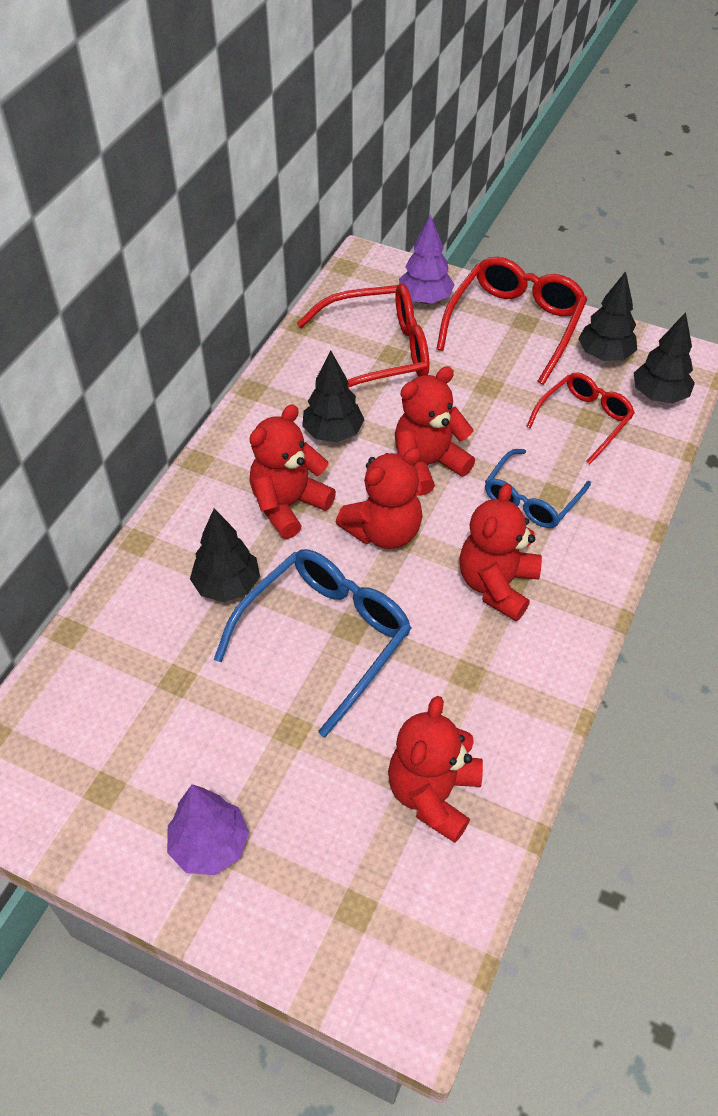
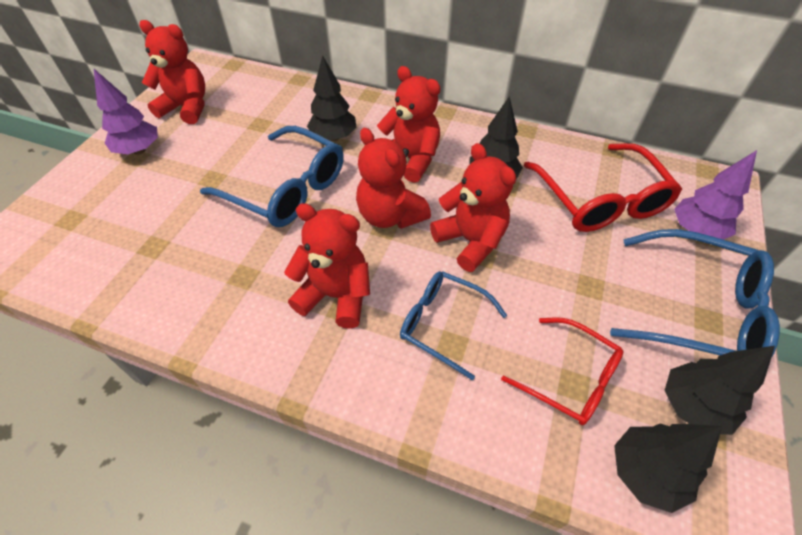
camera: 85 degrees right, 0 degrees up
(433, 794) = (141, 257): red teddy bear -> red teddy bear (186, 108)
(515, 325) = (698, 310): red glasses -> blue glasses

